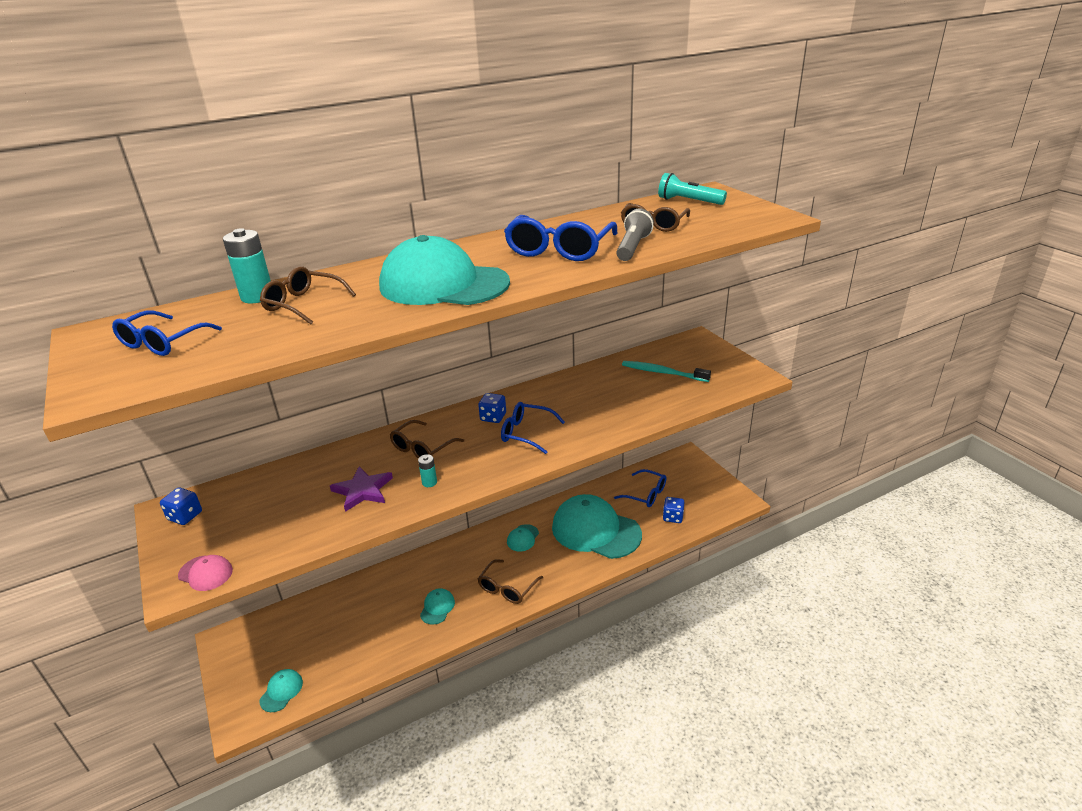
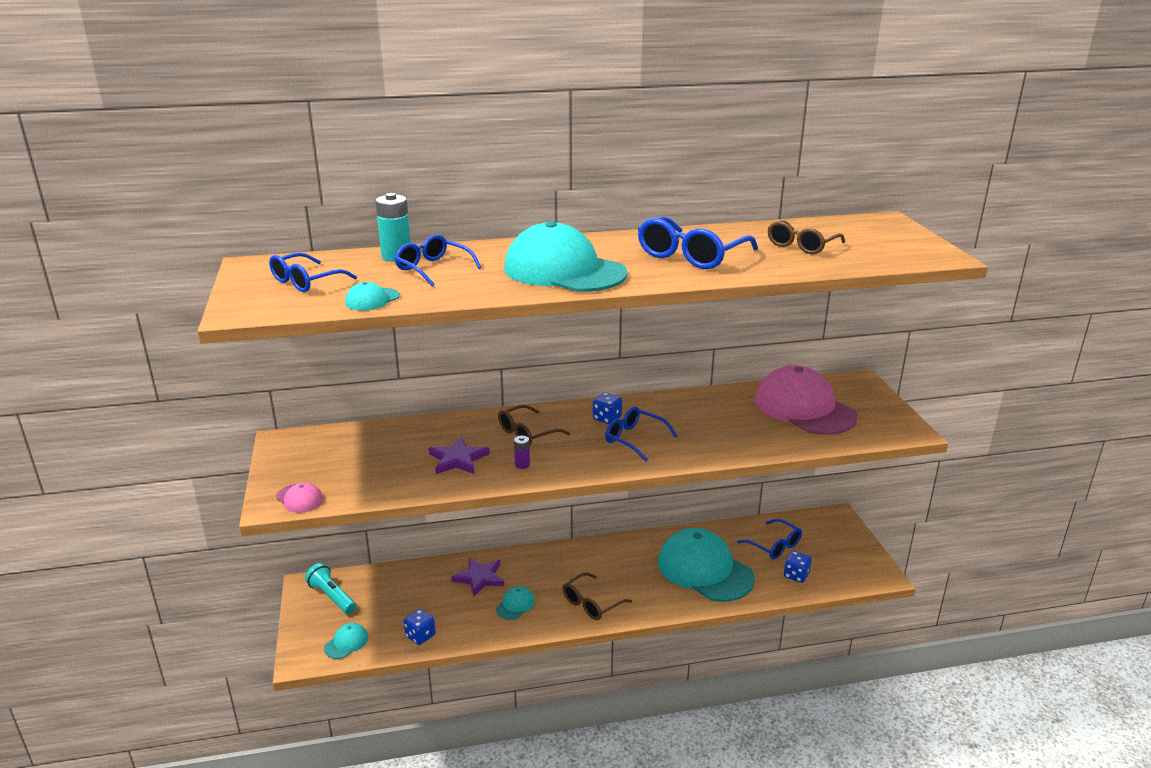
camera: 15 degrees right, 5 degrees down
(185, 516) = (296, 449): blue dice -> blue dice (420, 636)
(303, 304) = (432, 268): brown glasses -> blue glasses
(395, 588) = (479, 578): none -> purple star
(429, 482) = (522, 465): turquoise battery -> purple battery
(523, 538) = (624, 560): turquoise cap -> turquoise cap (372, 300)
(633, 247) = (766, 264): grey flashlight -> none
(662, 372) = (804, 408): turquoise toothbrush -> pink cap
(688, 201) = (854, 228): turquoise flashlight -> turquoise flashlight (332, 597)

